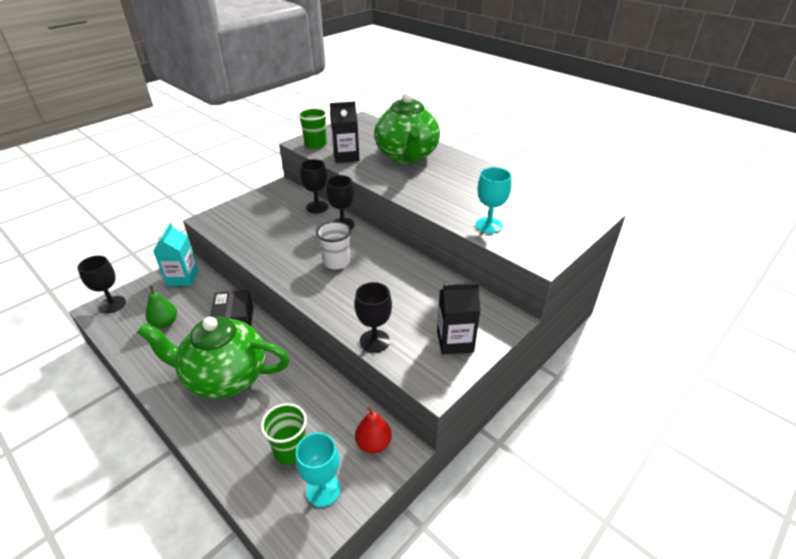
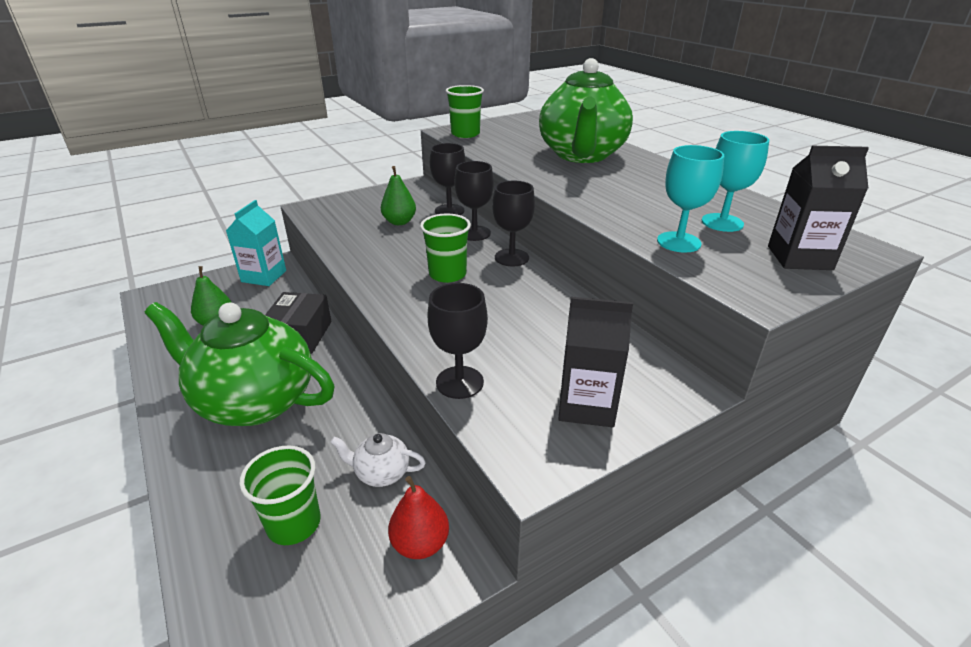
camera: 15 degrees right, 5 degrees down
(112, 304) = (170, 292): black goblet -> black goblet (511, 257)
(284, 222) = (399, 222): none -> green pear
(323, 490) = (314, 599): turquoise goblet -> turquoise goblet (722, 222)
(333, 407) = (381, 473): none -> white teapot
(336, 262) = (447, 274): white cup -> green cup
(346, 156) = (499, 148): black carton -> black carton (799, 258)

